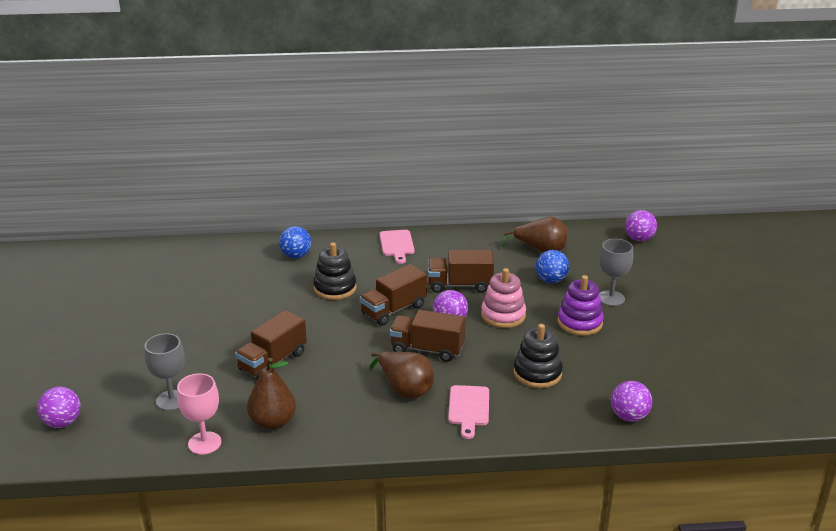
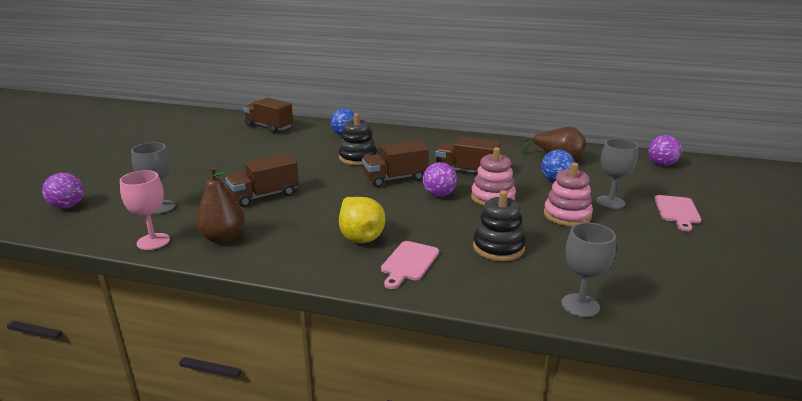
camera: 20 degrees right, 5 degrees down
(397, 245) = (431, 139): pink cutting board -> pink cutting board (677, 211)
(404, 389) = (359, 236): brown pear -> yellow pear
(427, 349) = (403, 210): brown truck -> brown truck (269, 127)
(580, 323) = (567, 215): purple stacking toy -> pink stacking toy
(629, 416) = (580, 305): purple ball -> grey goblet

